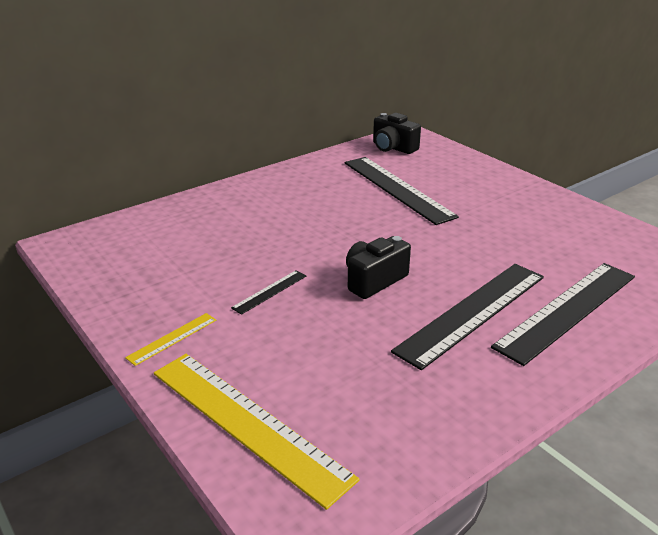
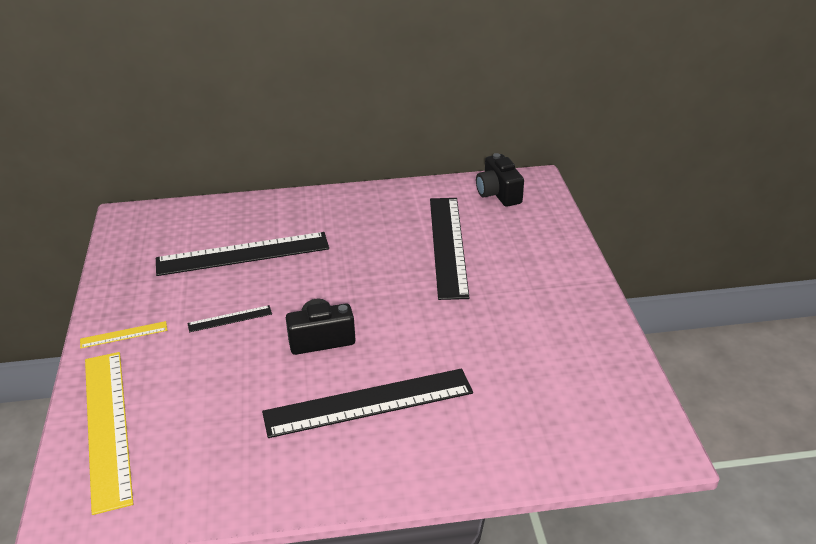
camera: 30 degrees right, 5 degrees up
(568, 310) = (455, 435): black ruler -> black ruler (243, 254)

